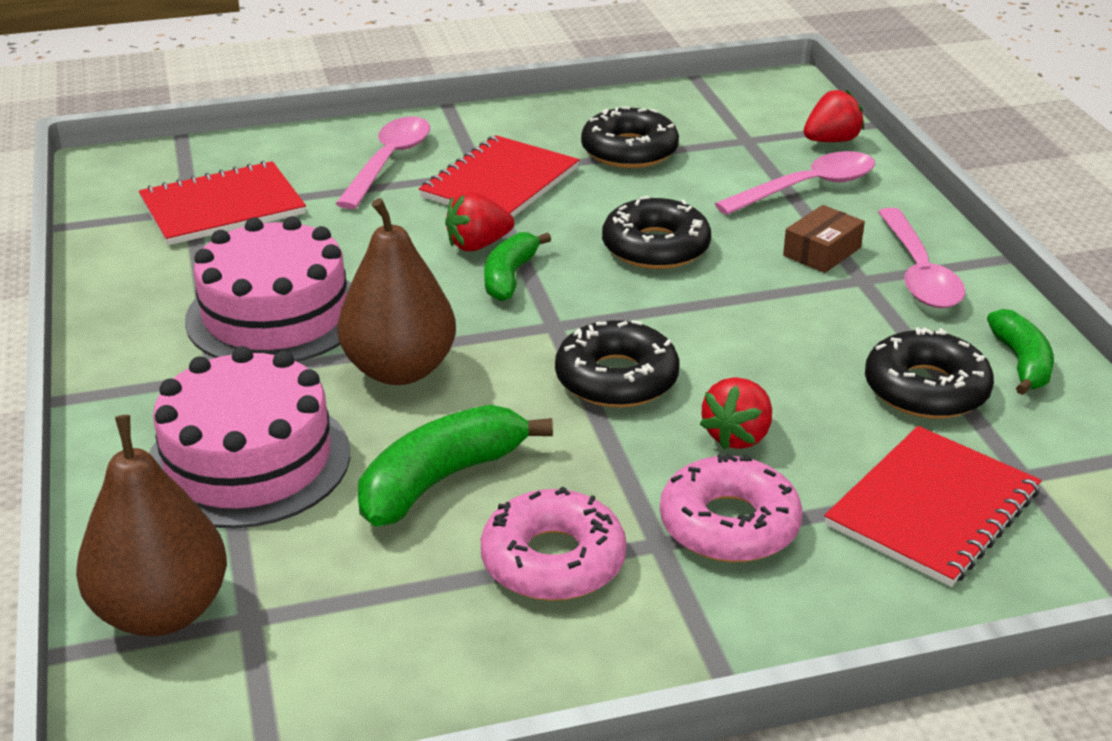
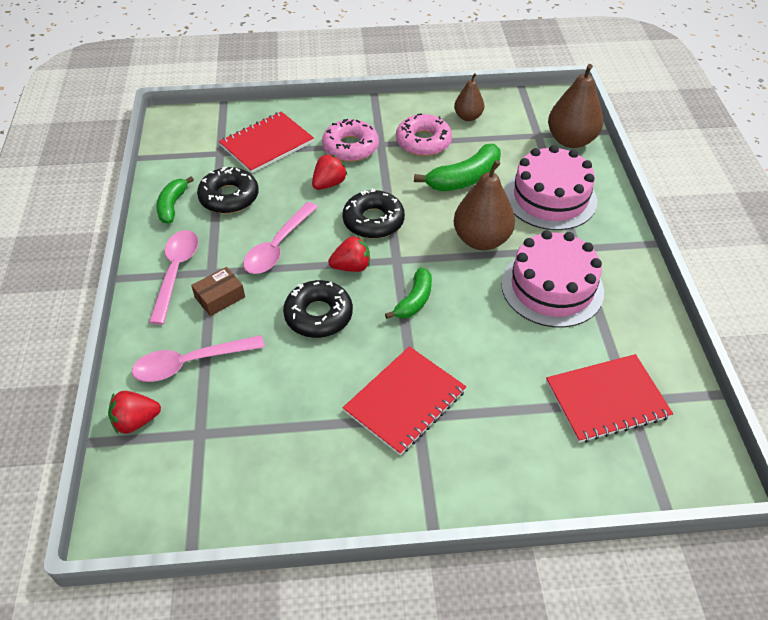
camera: 170 degrees left, 15 degrees up
(389, 162) = (487, 443): pink spoon -> pink spoon (278, 246)
(443, 651) = (468, 117): none -> brown pear
(478, 245) = (429, 332): red strawberry -> red strawberry (351, 267)
(629, 151) = (297, 430): black donut -> none

